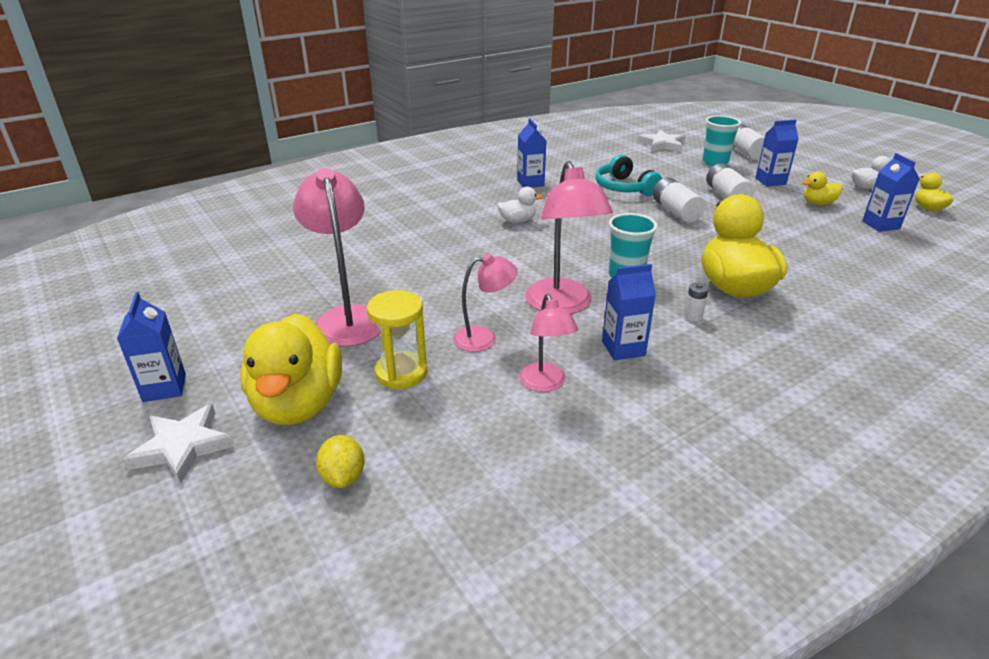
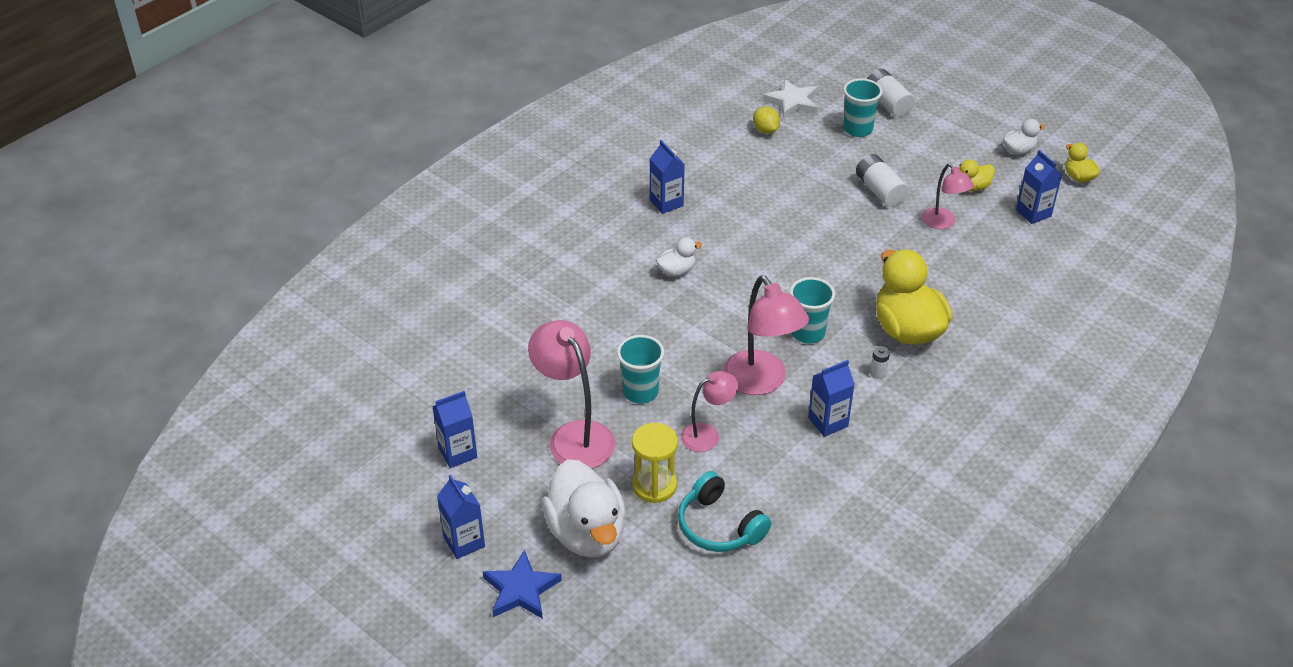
camera: 15 degrees left, 10 degrees up
(183, 446) = (521, 590): white star -> blue star
(298, 404) = (587, 533): yellow duck -> white duck
(343, 477) = (659, 587): yellow lemon -> yellow lemon (765, 130)
(435, 295) = (640, 392): none -> turquoise cup
(545, 384) = (776, 472): pink lamp -> pink lamp (943, 223)
(624, 188) = (770, 194): turquoise headphones -> turquoise headphones (719, 526)
(676, 211) = (833, 226): white battery -> none
(770, 181) = (921, 156): blue carton -> blue carton (458, 453)

